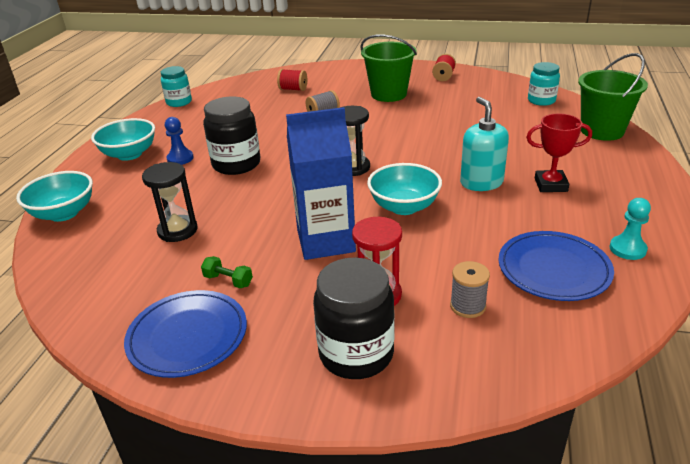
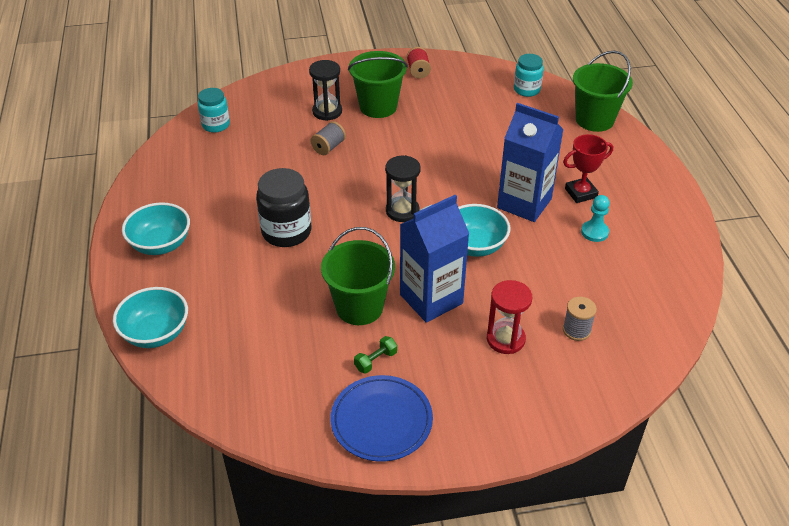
camera: 25 degrees left, 10 degrees up
(177, 230) = (289, 323): black hourglass -> black hourglass (327, 111)
(179, 102) = (155, 160): turquoise jar -> turquoise jar (216, 125)
(180, 158) = (222, 237): blue pawn -> none
(228, 280) = (375, 361): green dumbbell -> green dumbbell turned 45 degrees counterclockwise
(251, 232) = (359, 307): none -> green bucket
(293, 89) = (272, 117): red spool -> none
(356, 354) = (520, 394): black jar -> none
(481, 182) = (524, 203): turquoise soap dispenser -> blue carton
(553, 269) = (621, 279): blue plate -> none
(627, 249) = (664, 246): turquoise pawn -> turquoise pawn (594, 232)

